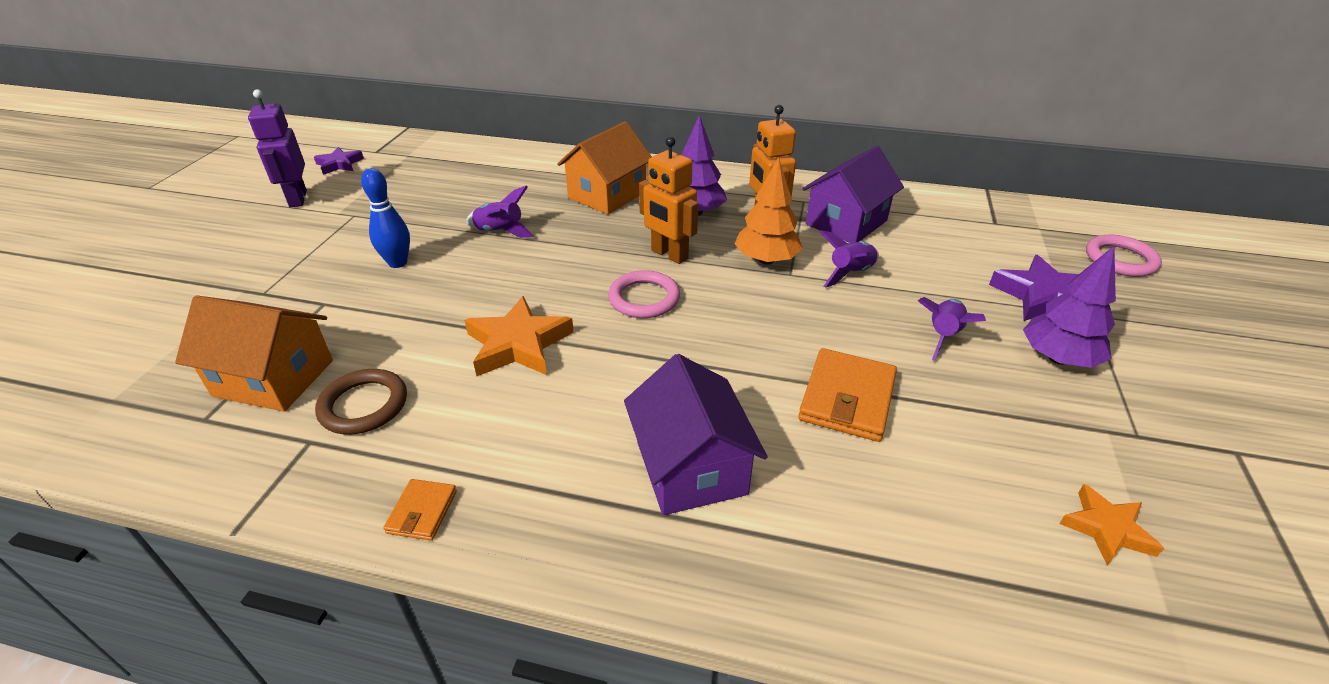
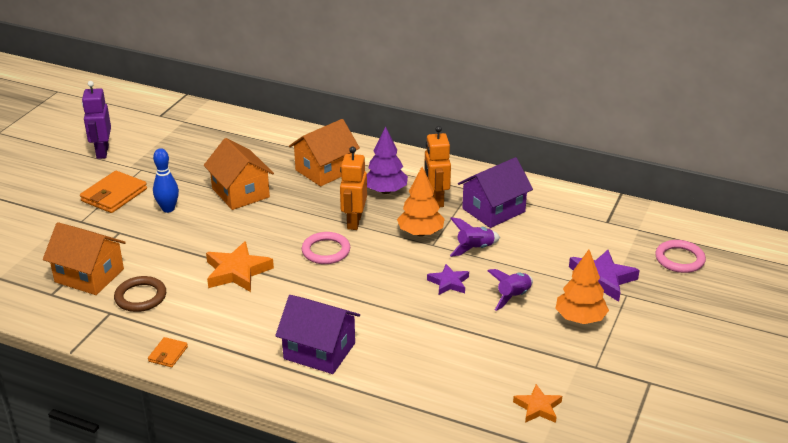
camera: 10 degrees right, 5 degrees down
(339, 164) = (132, 125): purple star -> purple star (448, 283)
(500, 232) = (240, 193): purple rocket -> orange house
(669, 255) = (353, 222): orange robot -> orange robot turned 45 degrees clockwise
(691, 467) = (319, 351): purple house -> purple house turned 60 degrees counterclockwise
(847, 398) = (429, 326): orange wallet -> orange wallet (114, 195)
(1058, 358) = (580, 319): purple tree -> orange tree

